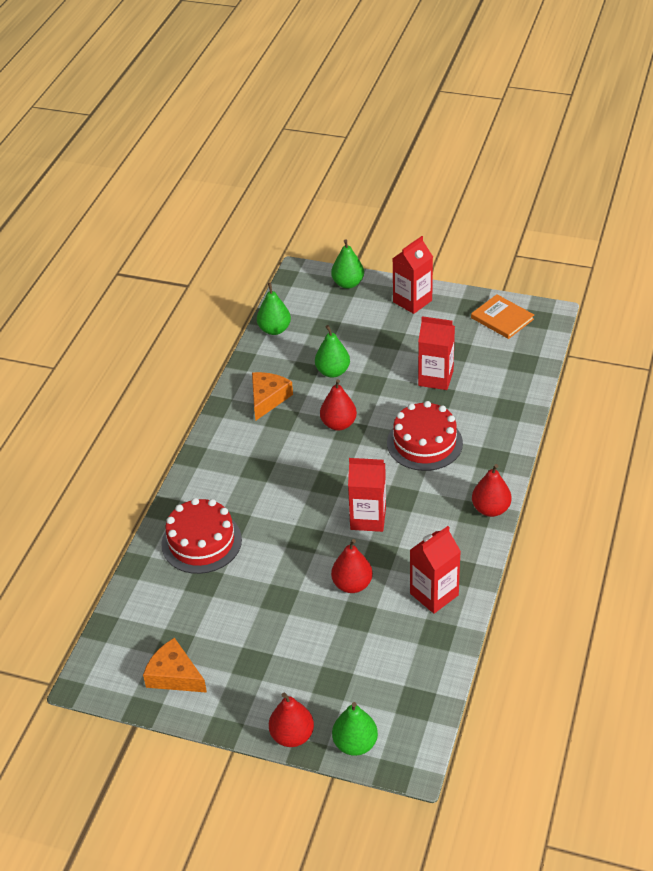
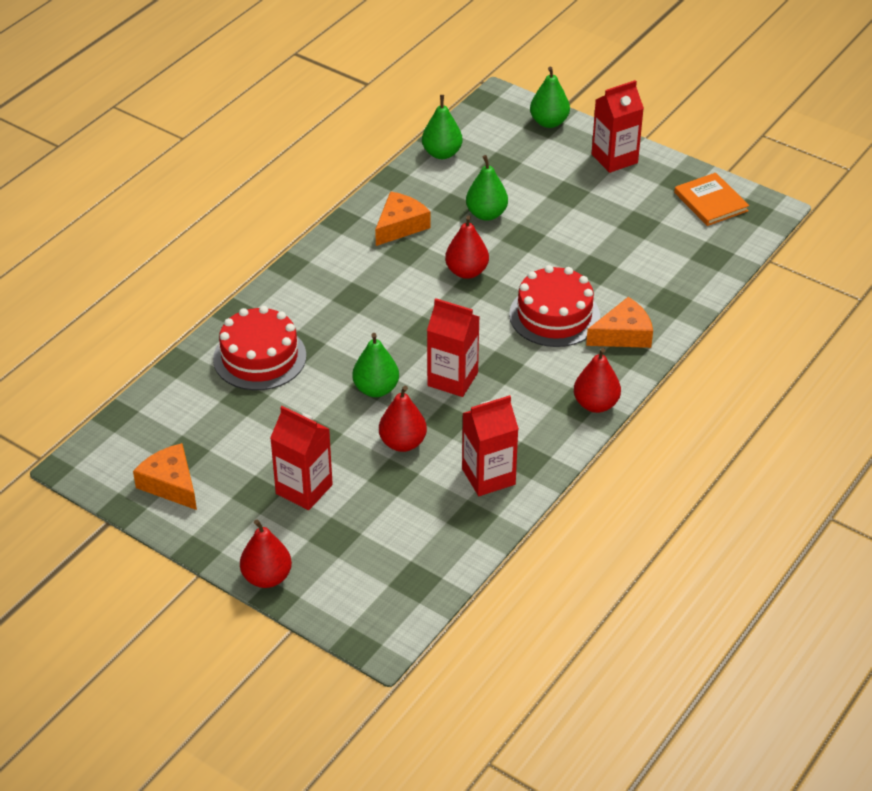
camera: 15 degrees right, 0 degrees up
(355, 744) = (330, 604): green pear -> green pear (376, 389)
(435, 378) = (601, 249): red carton -> red carton (304, 489)
(485, 445) = (623, 334): none -> orange cheese

